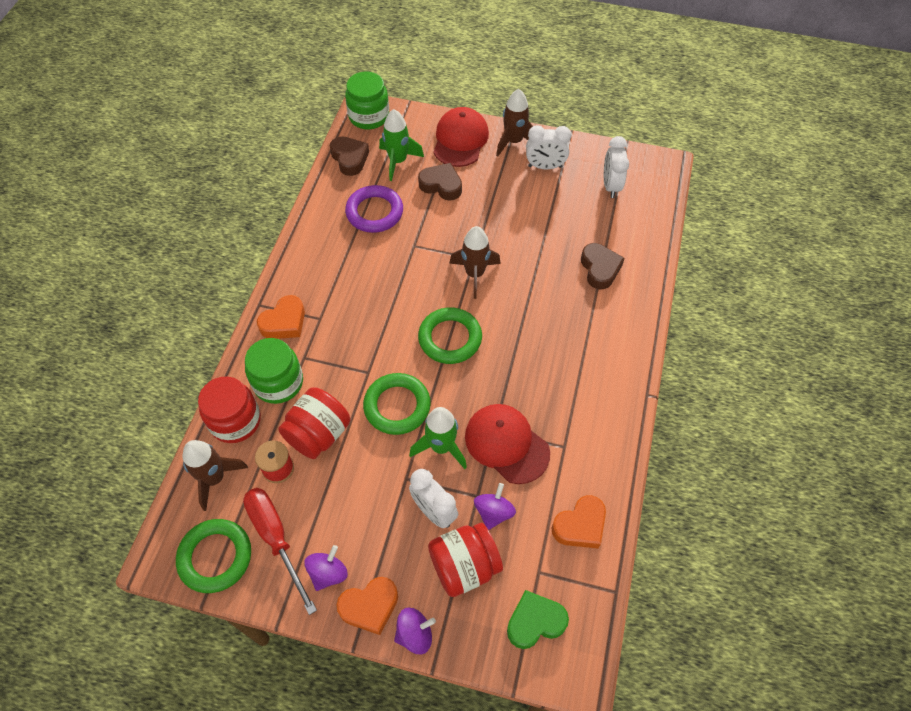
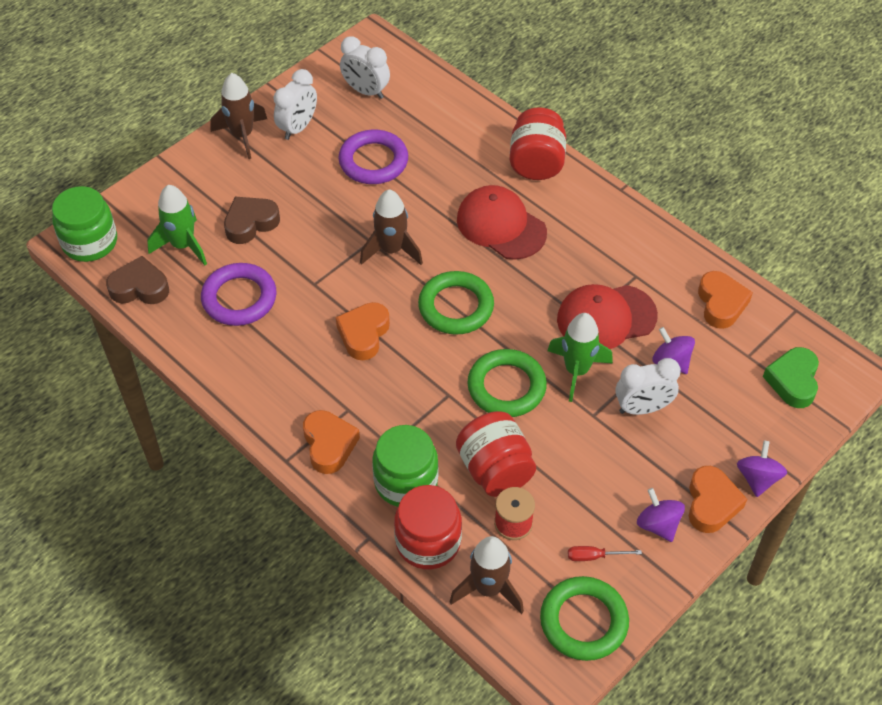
camera: 60 degrees left, 5 degrees down
(276, 538) = (594, 556): red screwdriver -> red screwdriver, size x0.45
(389, 295) = (364, 334): none -> orange heart
(460, 140) = (200, 178): red cap -> red cap (501, 225)
(464, 566) = (712, 409): red jar -> red jar (536, 163)
(548, 223) = (373, 161): none -> purple ring
(600, 269) = (459, 151): brown heart -> none

